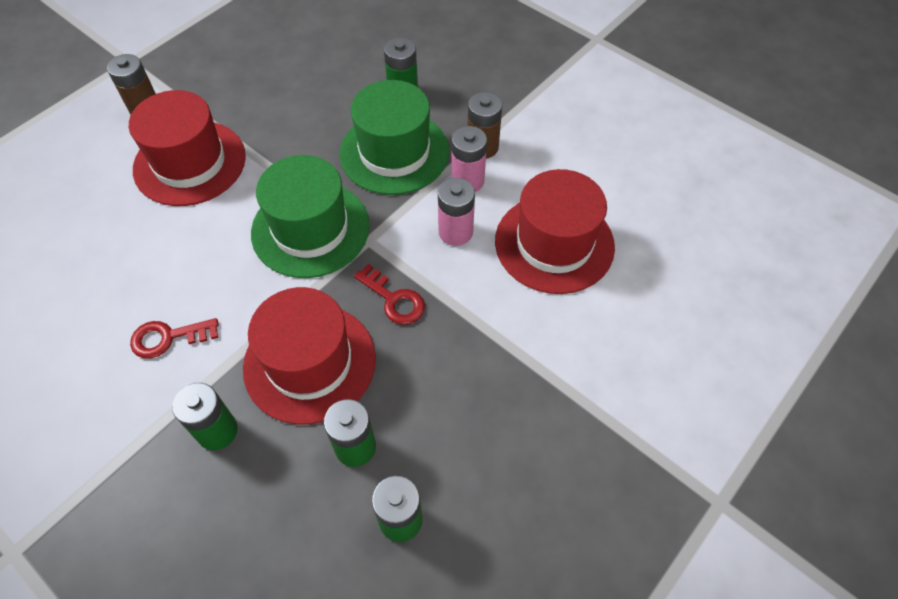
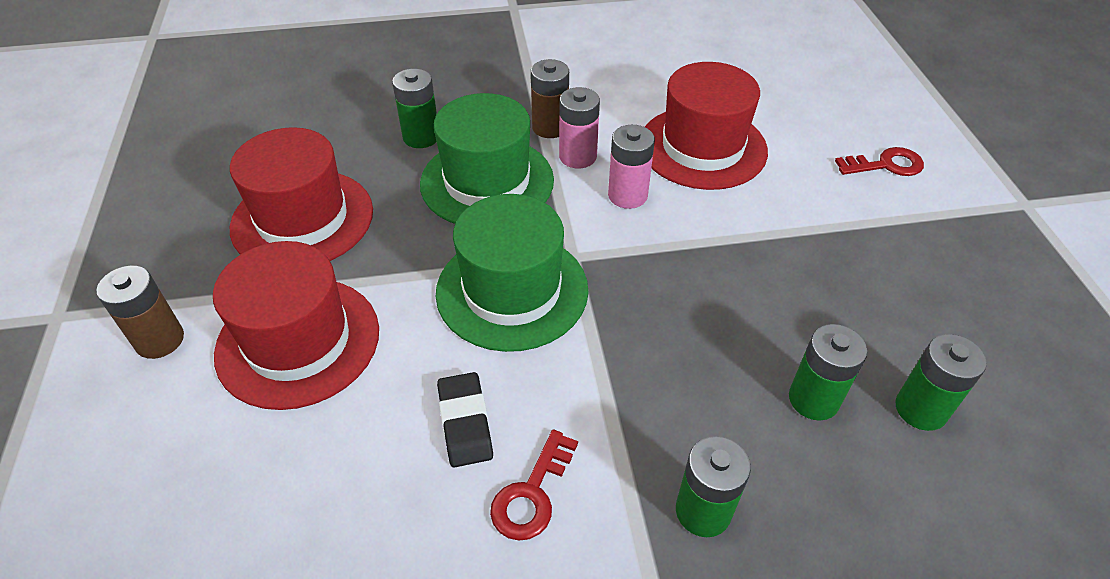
camera: 50 degrees left, 10 degrees down
(193, 275) = (465, 422): none -> black eraser
(310, 362) = (681, 381): red hat -> red hat (302, 219)
(393, 299) = (663, 277): red key -> red key (885, 165)

